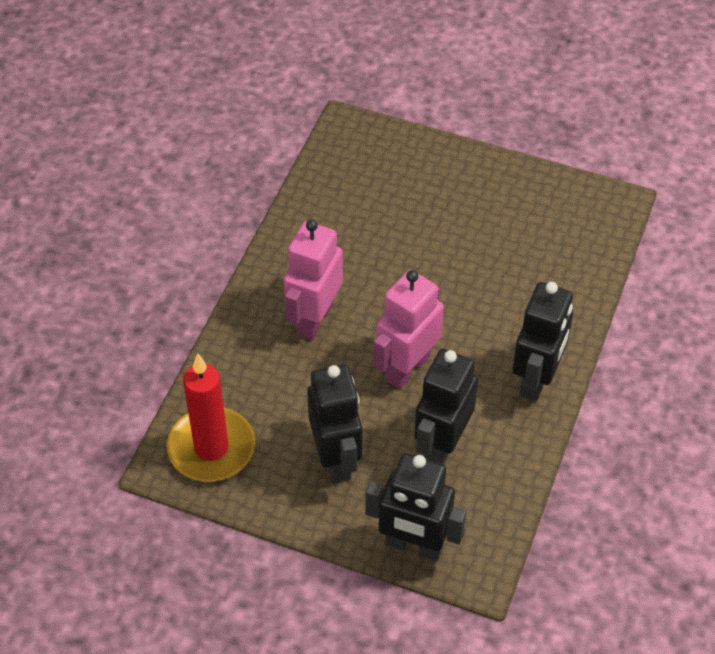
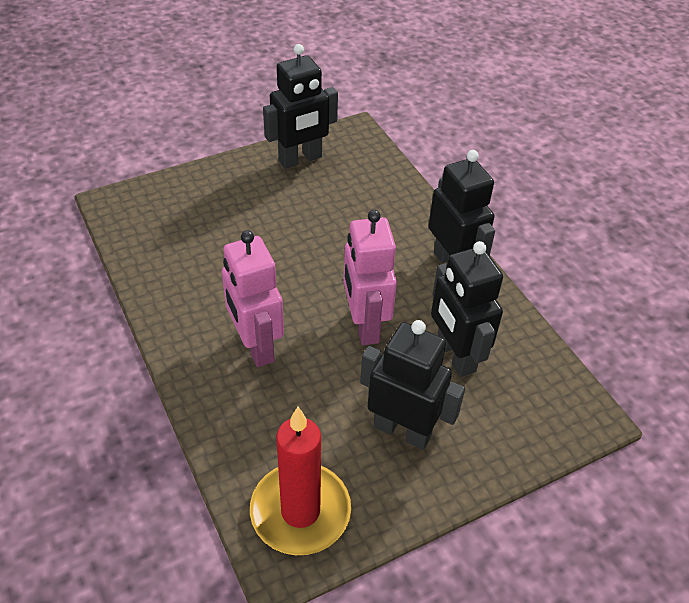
camera: 50 degrees left, 5 degrees down
(413, 546) = (532, 440): black robot -> black robot (300, 159)

